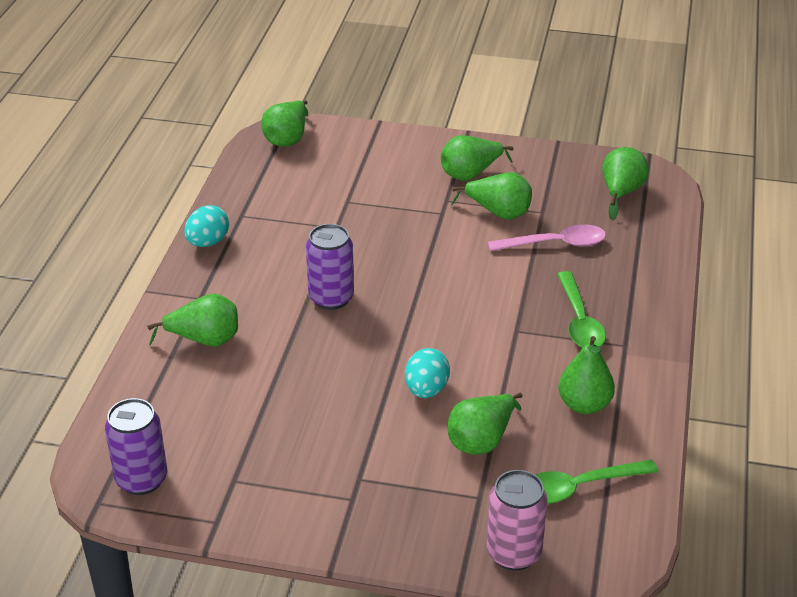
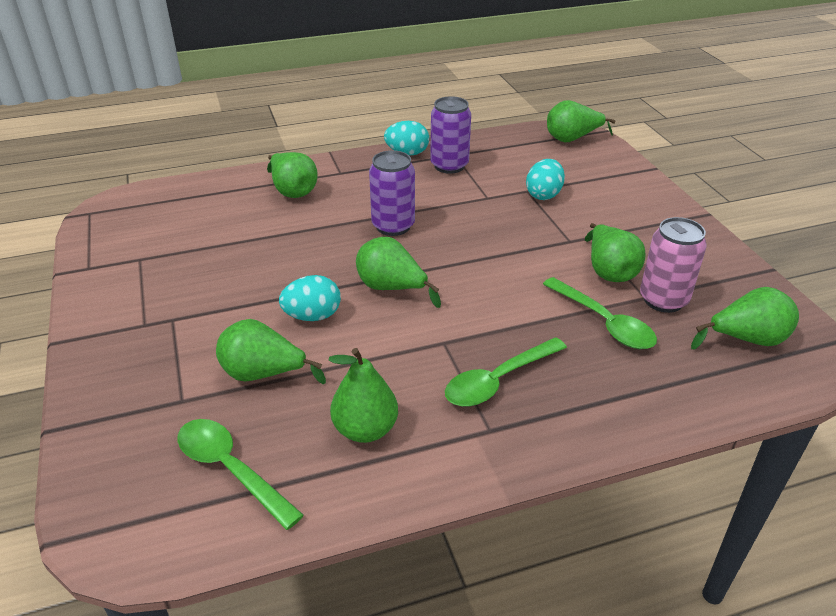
camera: 60 degrees right, 0 degrees up
(141, 479) = (121, 220): purple can -> purple can (449, 166)
(363, 196) = (543, 195): none -> turquoise egg
(470, 174) = (646, 236): green pear -> green pear (392, 288)
(514, 553) = (109, 452): pink can -> pink can (663, 300)
(555, 244) = (604, 322): pink spoon -> green spoon

